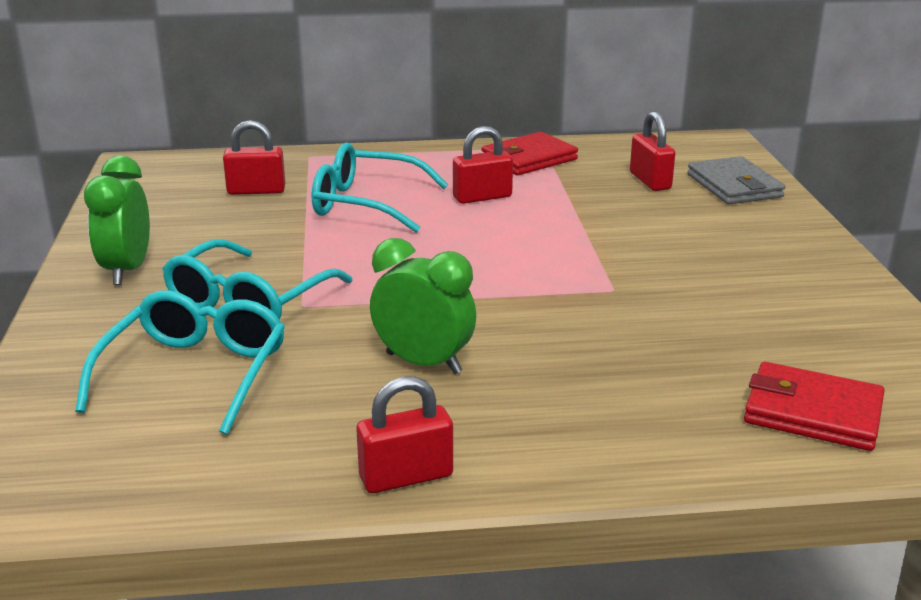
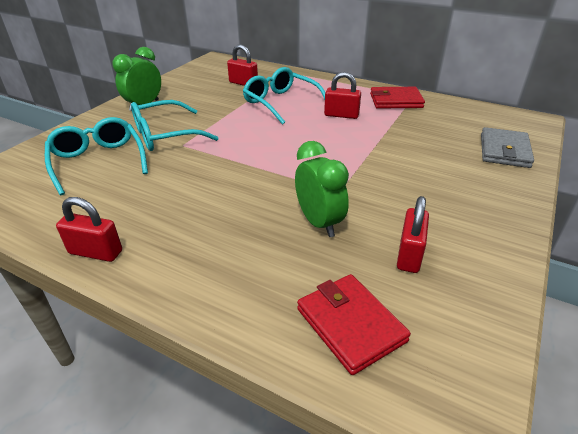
camera: 35 degrees right, 10 degrees up
(195, 374) = (98, 161): turquoise glasses -> turquoise glasses turned 75 degrees counterclockwise
(423, 363) = (188, 194): green clock -> green clock (319, 223)
(650, 181) = (451, 132): red padlock -> red padlock (409, 255)

